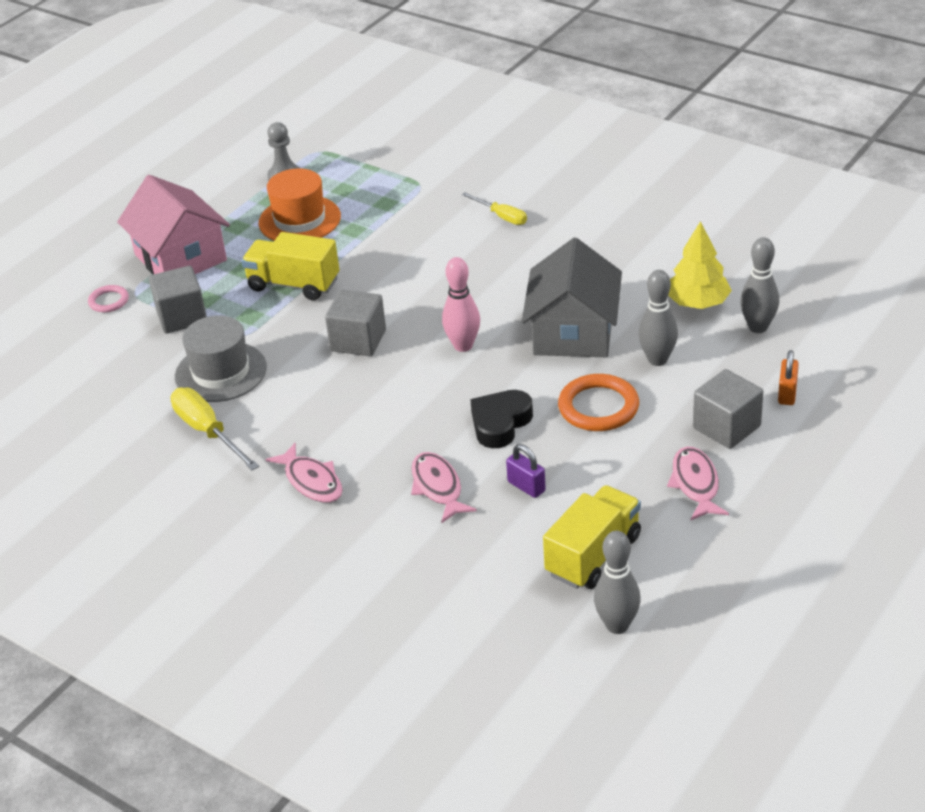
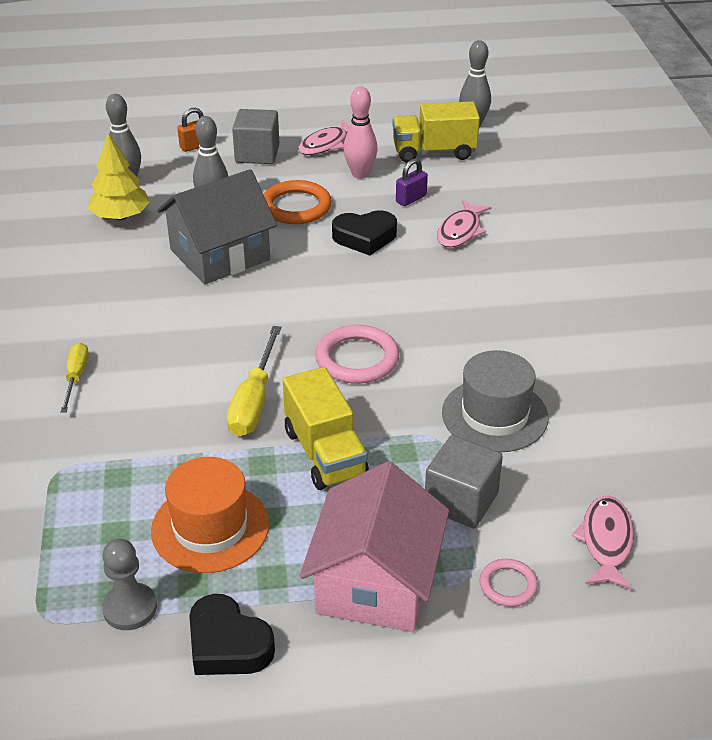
camera: 135 degrees left, 0 degrees up
(208, 432) = (564, 372): yellow screwdriver -> yellow screwdriver (254, 401)
(218, 197) = (227, 644): none -> black heart
(311, 481) = (533, 286): pink fish -> pink fish (606, 541)
(358, 341) = (357, 359): grey cube -> pink ring
(463, 346) = (298, 299): pink bowling pin -> pink bowling pin (360, 174)
(526, 486) = (411, 199): purple padlock -> purple padlock turned 45 degrees clockwise

